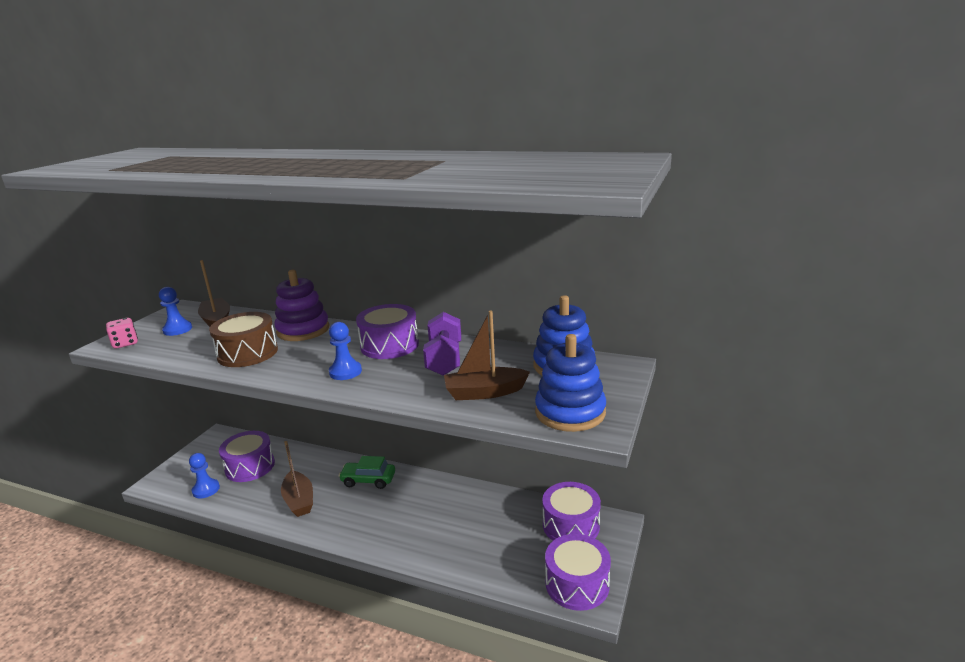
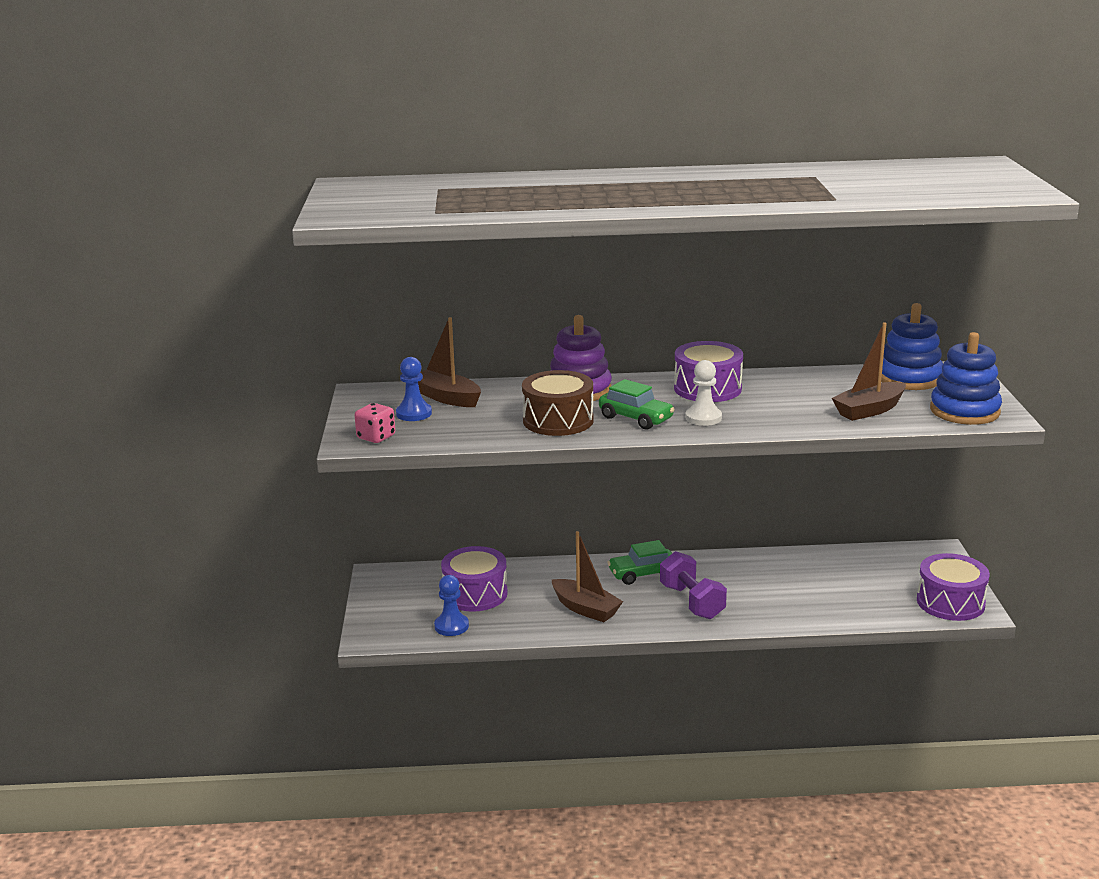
camera: 25 degrees left, 0 degrees up
(299, 362) = (636, 418): none -> green car
(345, 372) = (703, 418): blue pawn -> white pawn
(444, 359) = (787, 391): purple dumbbell -> purple dumbbell (692, 602)
(571, 525) = (900, 562): purple drum -> none

